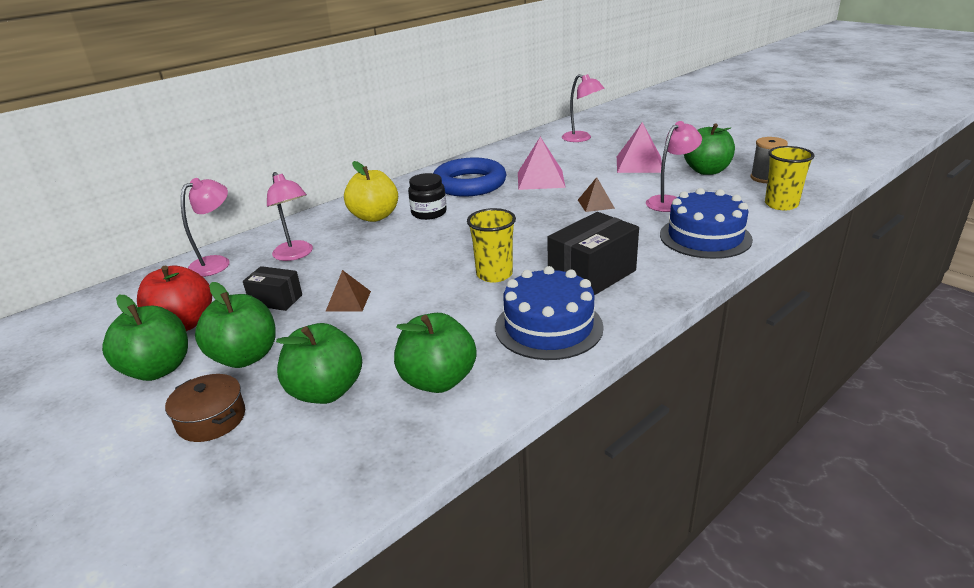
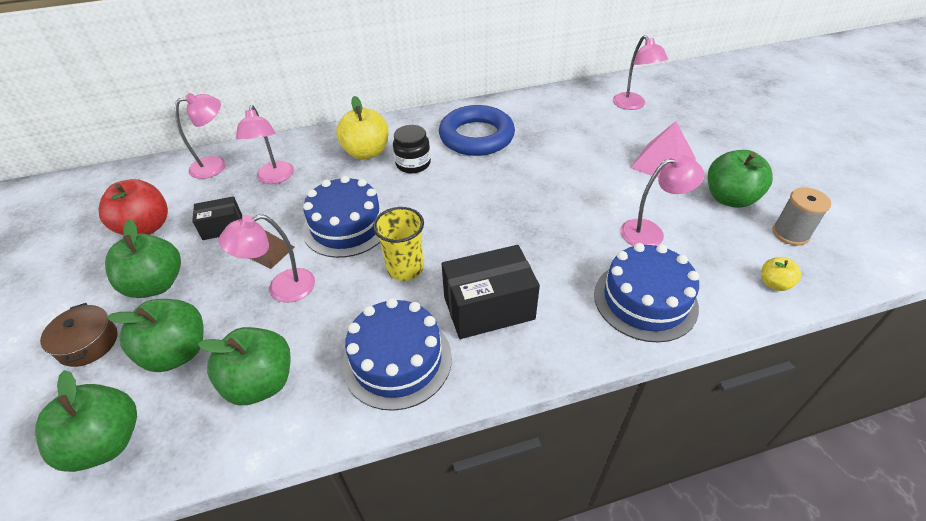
camera: 25 degrees right, 15 degrees up
(158, 369) = (97, 271): green apple -> green apple (107, 442)
(276, 300) = (222, 227): black box -> black box turned 60 degrees counterclockwise
(389, 319) = (282, 288): none -> pink lamp
(408, 265) = (346, 226): none -> blue cake
(541, 179) = (546, 153): pink pyramid -> none
(595, 204) = (571, 207): brown pyramid -> none
(781, 204) = (774, 283): yellow cup -> yellow apple

